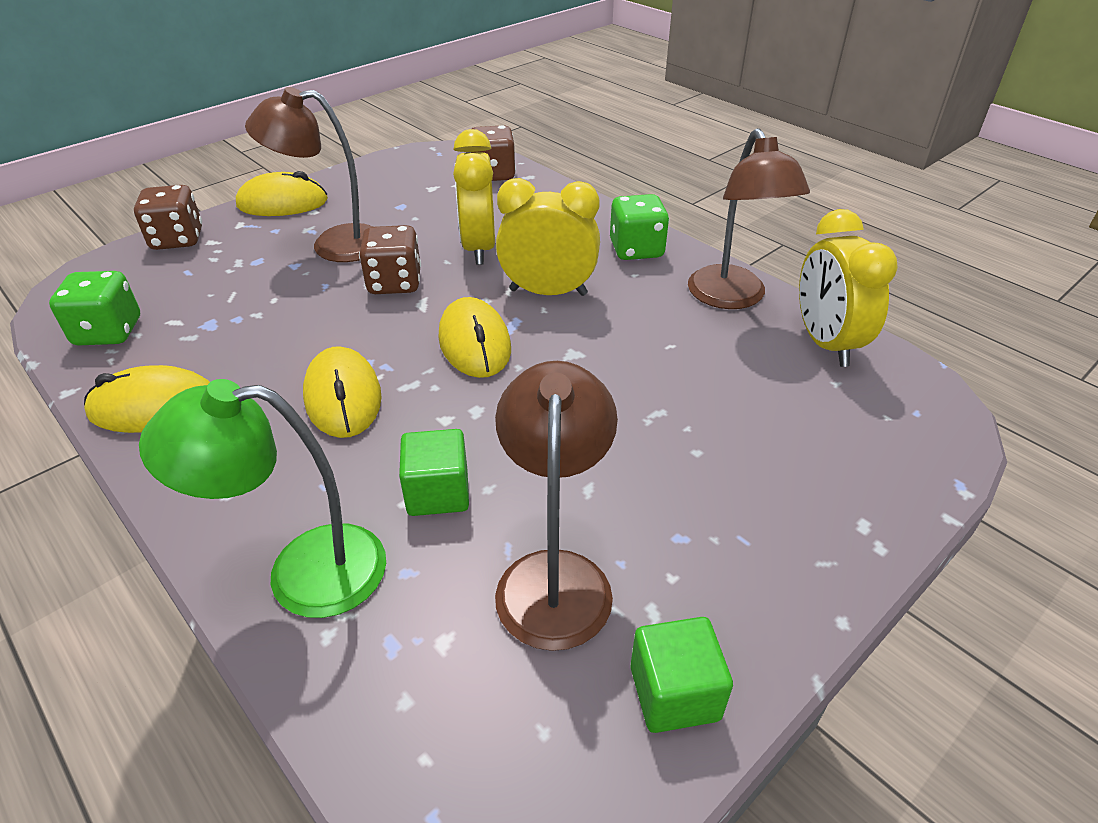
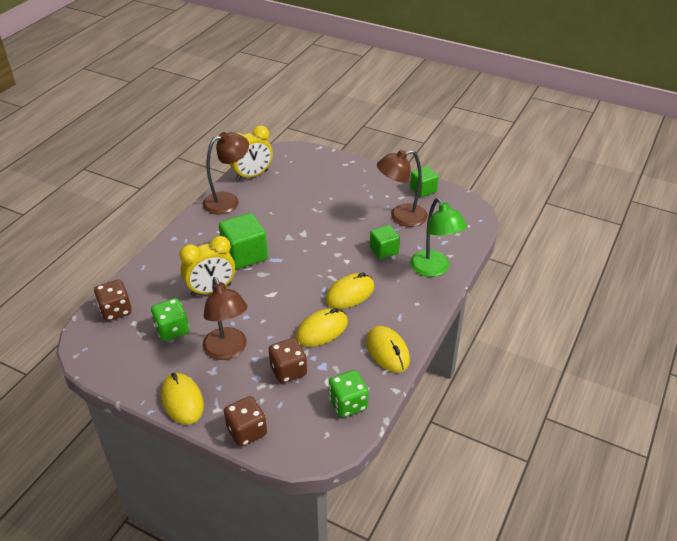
camera: 110 degrees left, 0 degrees up
(394, 283) = (257, 310): brown dice -> brown dice (288, 371)
(474, 343) = (295, 267): yellow mouse -> yellow mouse (322, 330)
(548, 292) = (244, 255): yellow clock -> green cube
(636, 249) = (194, 234): green dice -> green dice (172, 330)

